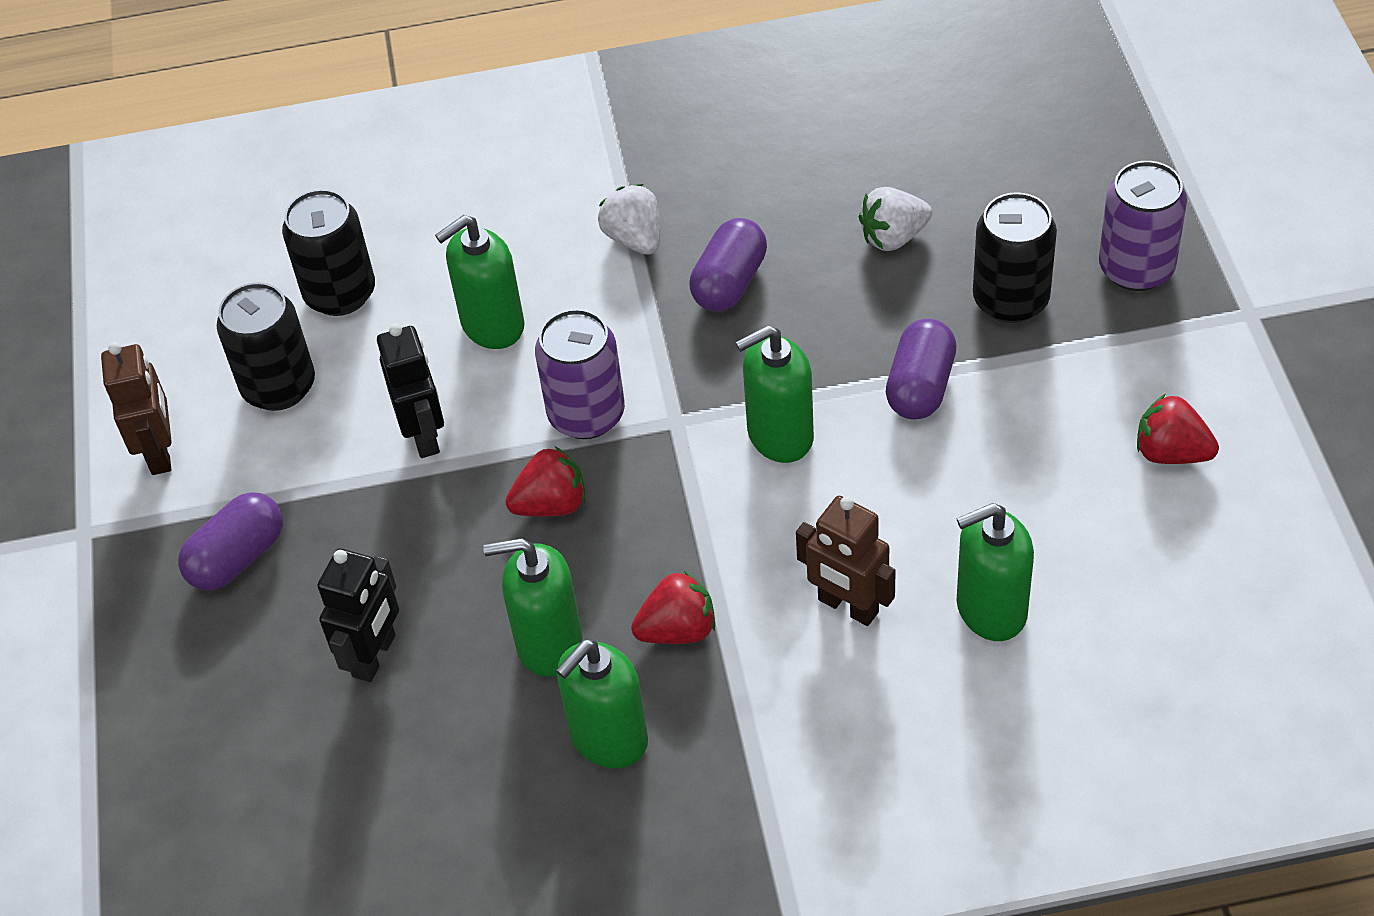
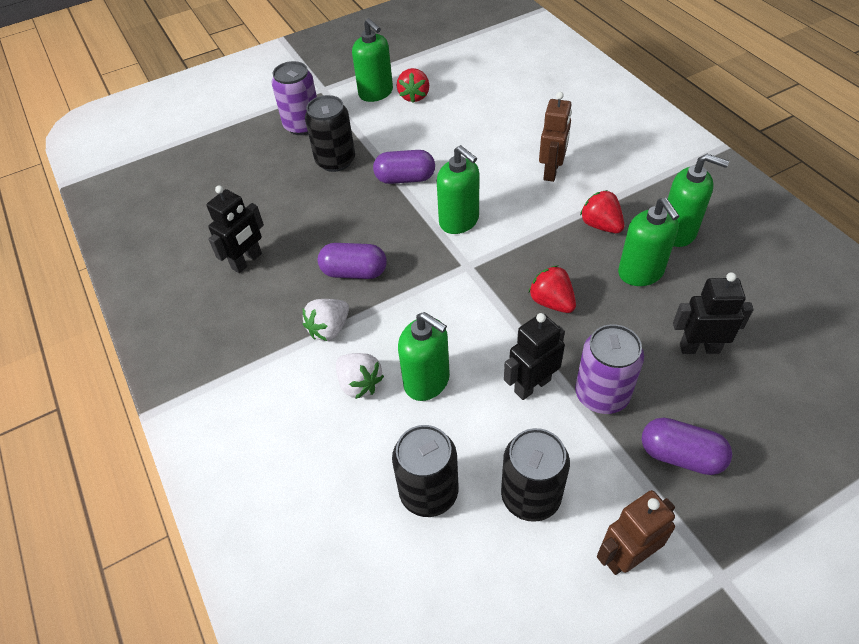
camera: 110 degrees left, 0 degrees up
(586, 414) = (480, 307): purple can -> purple can (601, 394)
(811, 165) = (247, 261): none -> black robot
(893, 237) = (300, 212): white strawberry -> white strawberry (359, 384)
(990, 610) = (527, 129): green soap dispenser -> green soap dispenser (376, 93)

